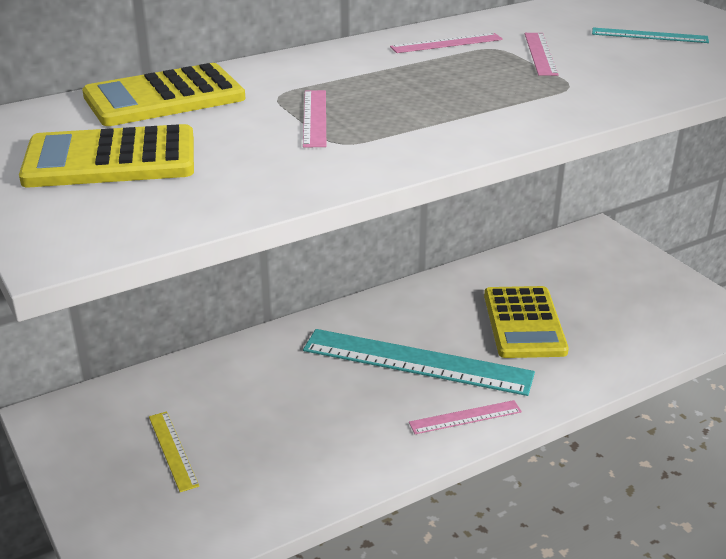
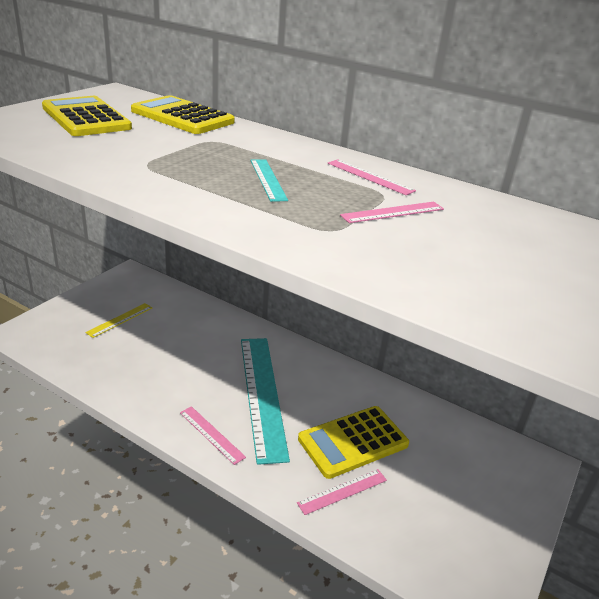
camera: 60 degrees right, 0 degrees up
(314, 118) = (182, 153): pink ruler -> pink ruler (342, 491)
(649, 36) = (512, 259): turquoise ruler -> turquoise ruler (267, 179)

